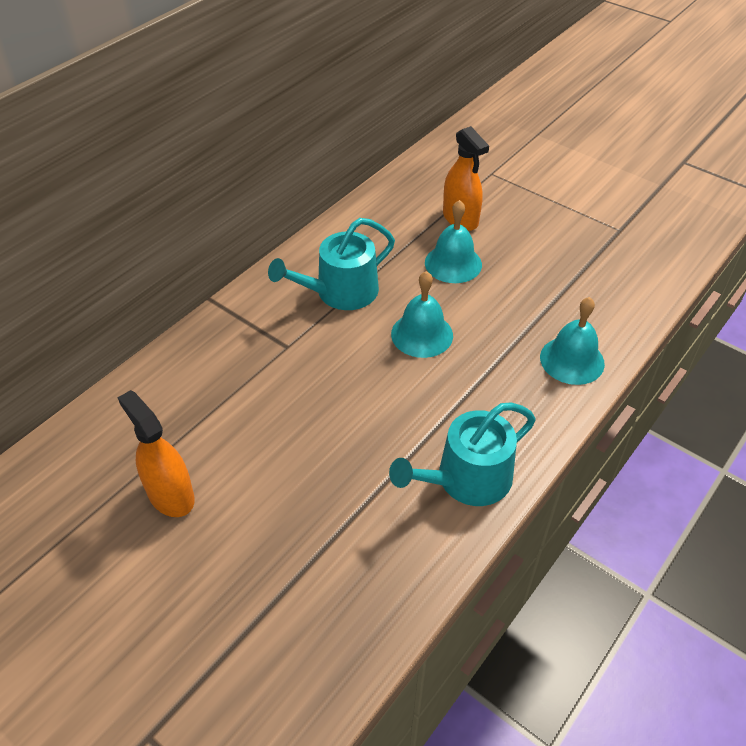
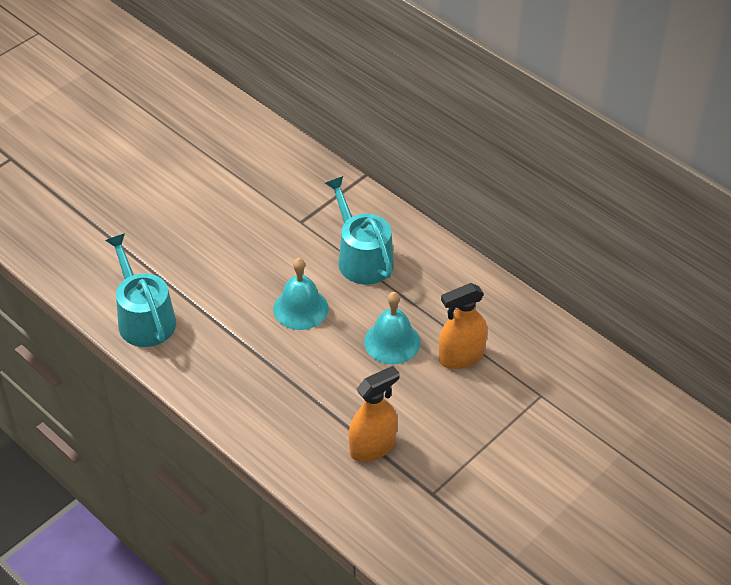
camera: 95 degrees right, 0 degrees up
(170, 495) = (170, 160): orange spray bottle -> orange spray bottle (372, 447)
(572, 360) = (251, 409): turquoise bell -> none

